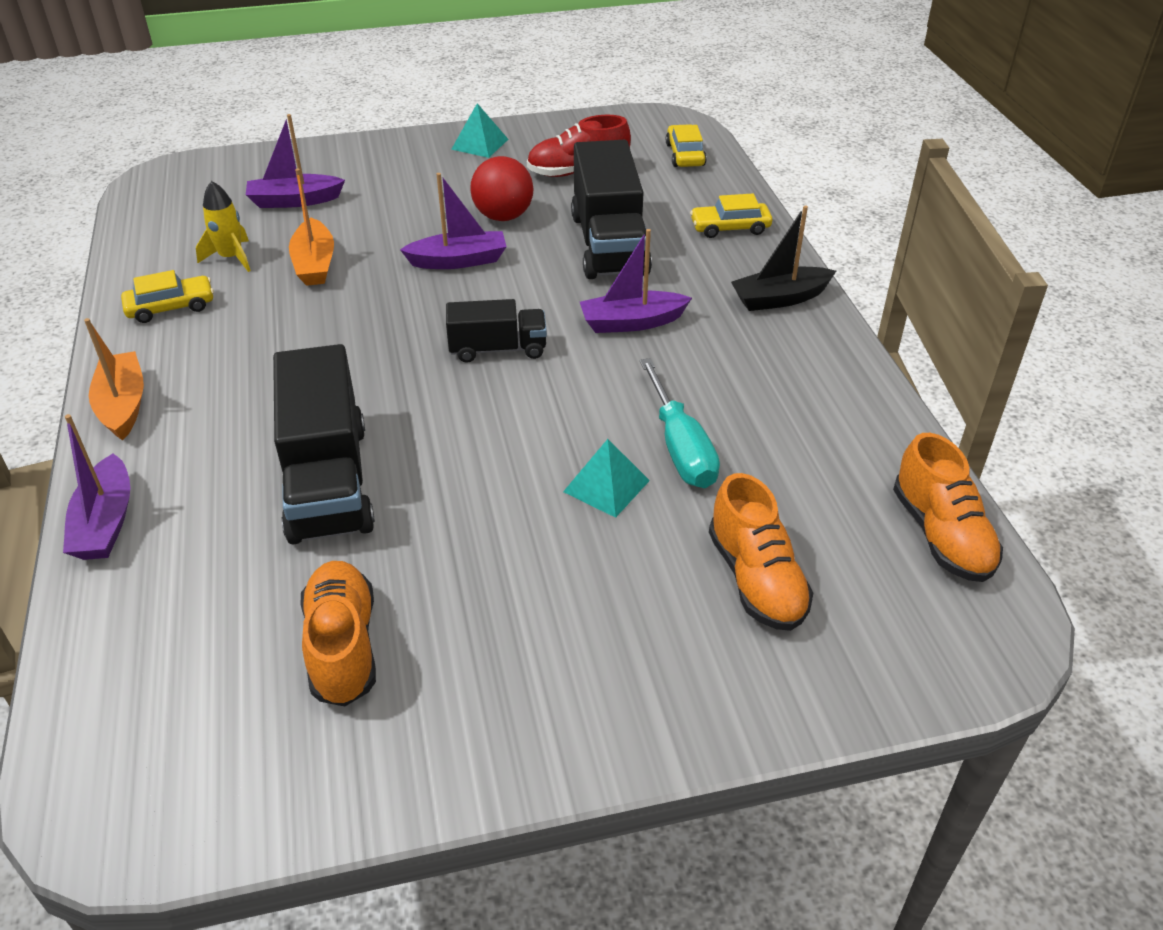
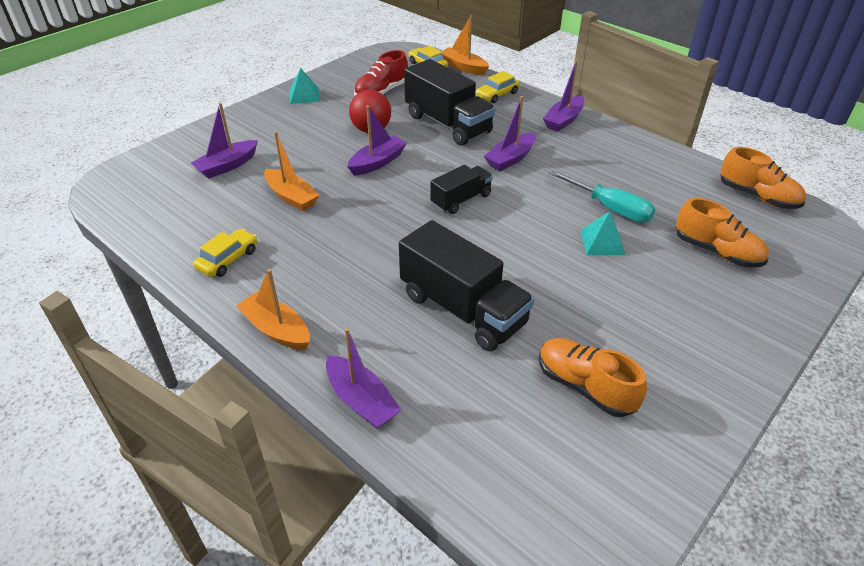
camera: 35 degrees left, 0 degrees up
(231, 258) = (230, 214): yellow rocket -> none
(732, 173) = (463, 67): none -> orange boat
(780, 298) = (563, 120): black boat -> purple boat

